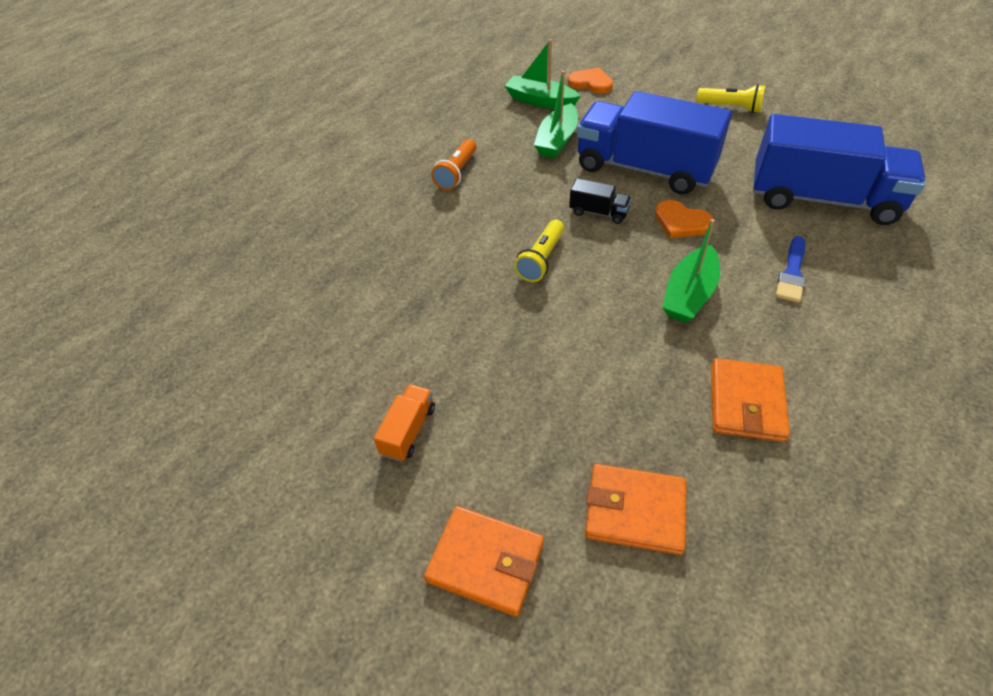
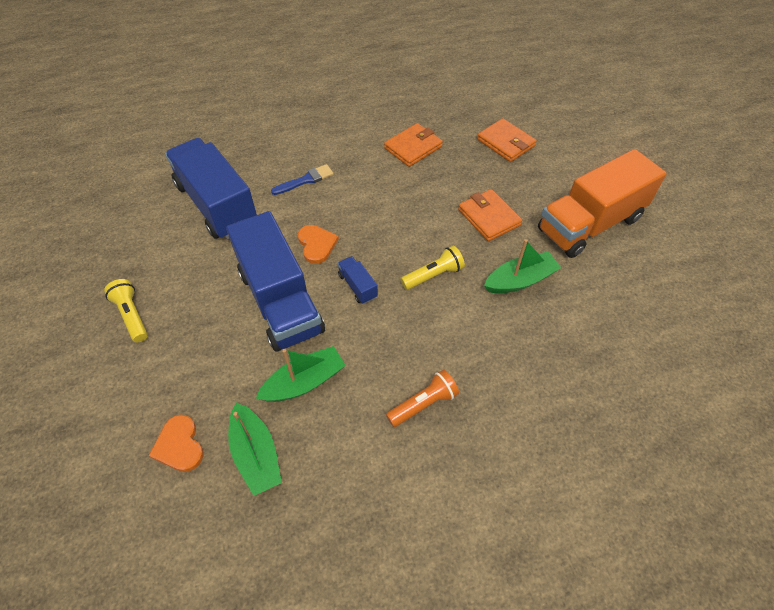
camera: 145 degrees left, 5 degrees up
(408, 431) = (590, 224): orange truck -> orange truck, size x2.48
(485, 561) = (583, 160): orange wallet -> orange wallet (488, 217)
(598, 212) = (357, 286): black truck -> blue truck
(689, 294) = (373, 202): green boat -> green boat (520, 280)

